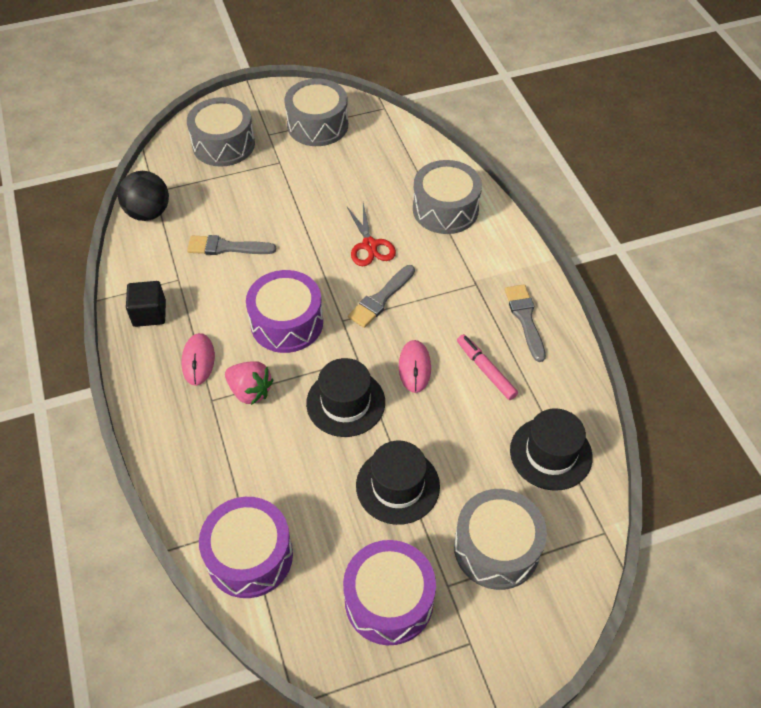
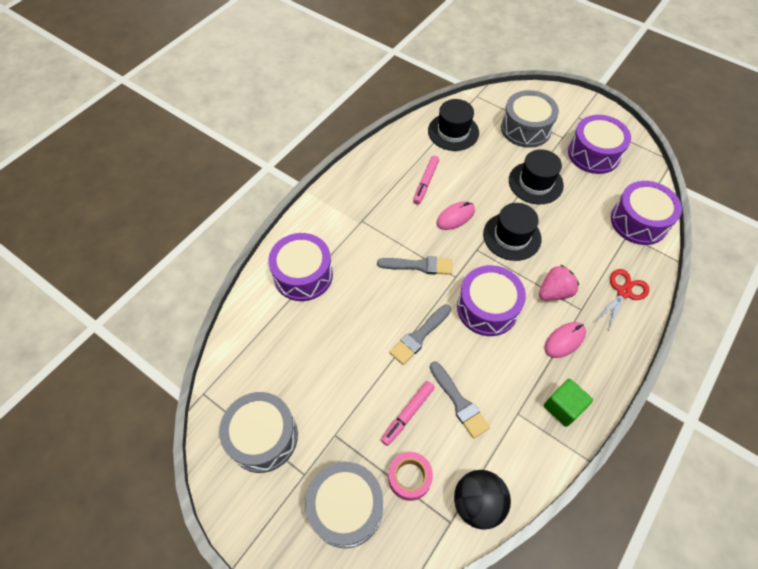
camera: 125 degrees left, 5 degrees up
(149, 313) = (563, 407): black cube -> green cube
(206, 186) = (409, 477): none -> pink tape
(250, 391) = (554, 292): pink strawberry -> pink strawberry turned 60 degrees clockwise
(251, 210) = (408, 414): none -> pink marker
(369, 245) = (377, 302): red scissors -> red scissors (623, 292)
(445, 209) = (303, 275): grey drum -> purple drum
(525, 319) = (370, 182): grey brush -> grey brush (419, 336)

